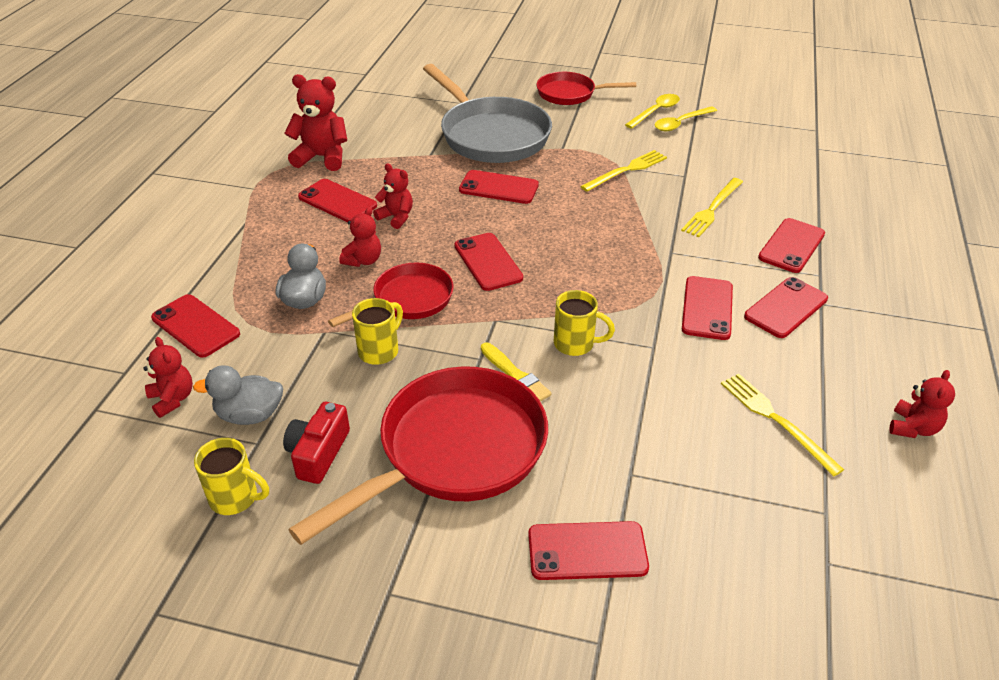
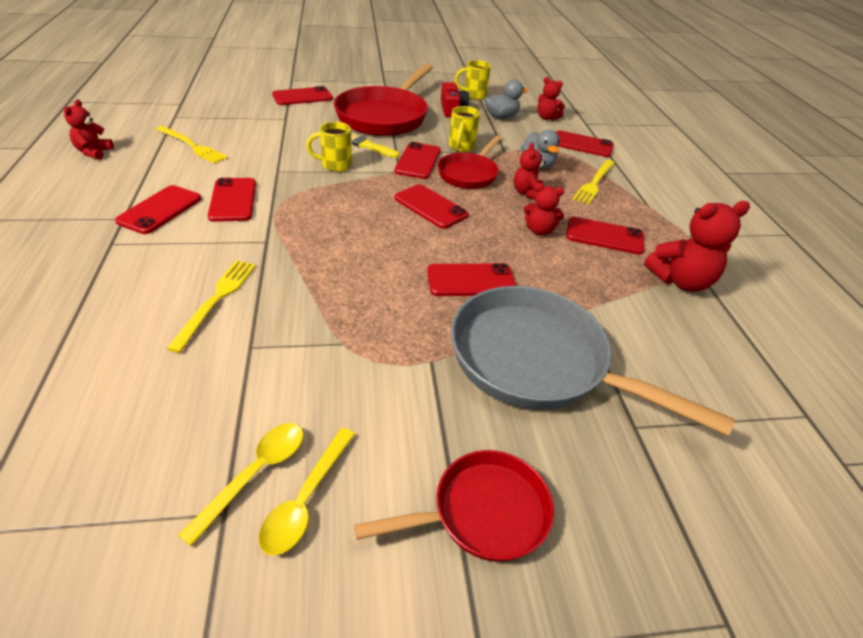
camera: 155 degrees right, 0 degrees up
(626, 170) = (332, 338): yellow fork -> yellow fork (594, 183)
(791, 246) = (130, 269): red phone -> red phone (418, 161)

